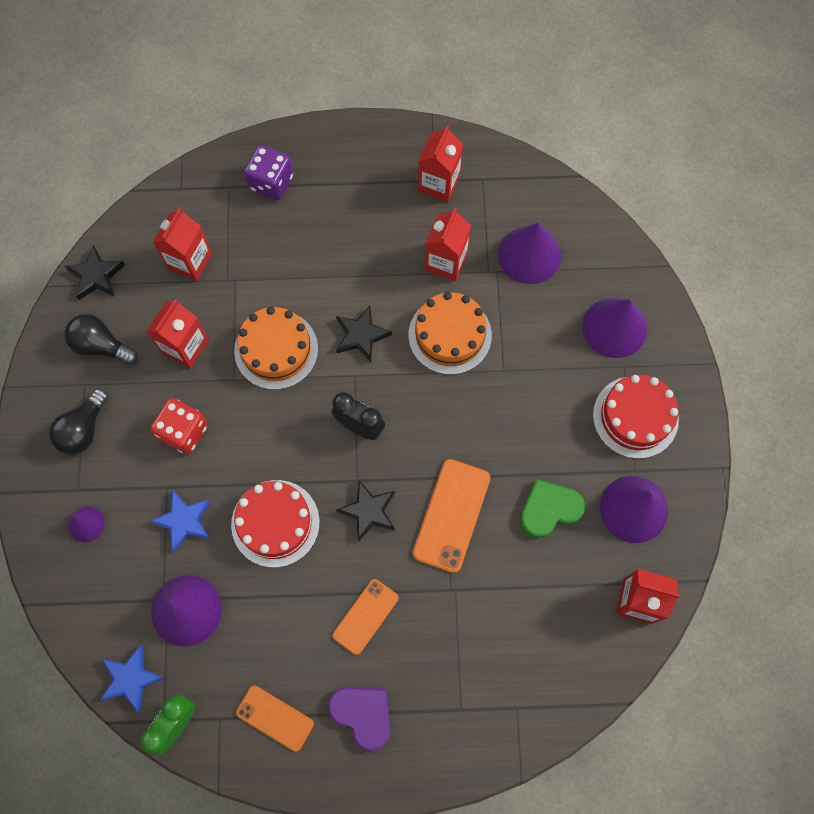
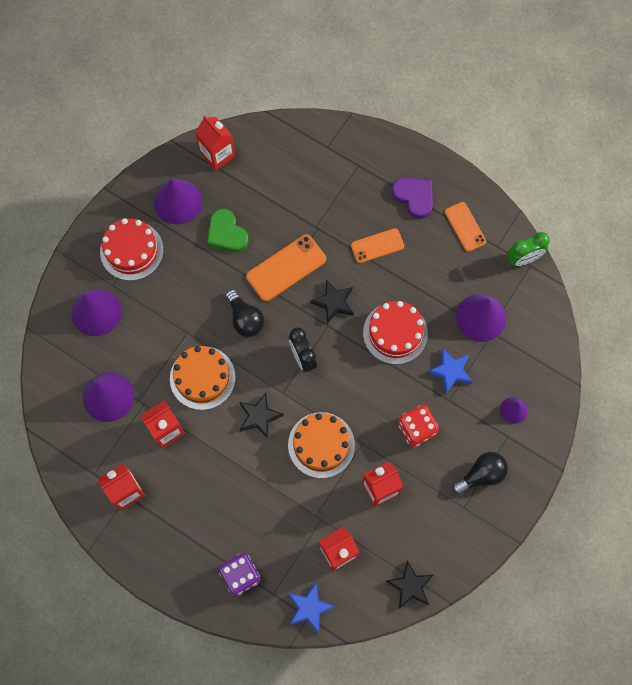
camera: 145 degrees left, 0 degrees up
(101, 345) = (436, 528): black light bulb -> black light bulb (245, 319)
(131, 678) = (536, 300): blue star -> blue star (309, 608)
(363, 714) = (414, 197): purple heart -> purple heart turned 150 degrees clockwise
(549, 509) = (226, 233): green heart -> green heart turned 45 degrees clockwise

